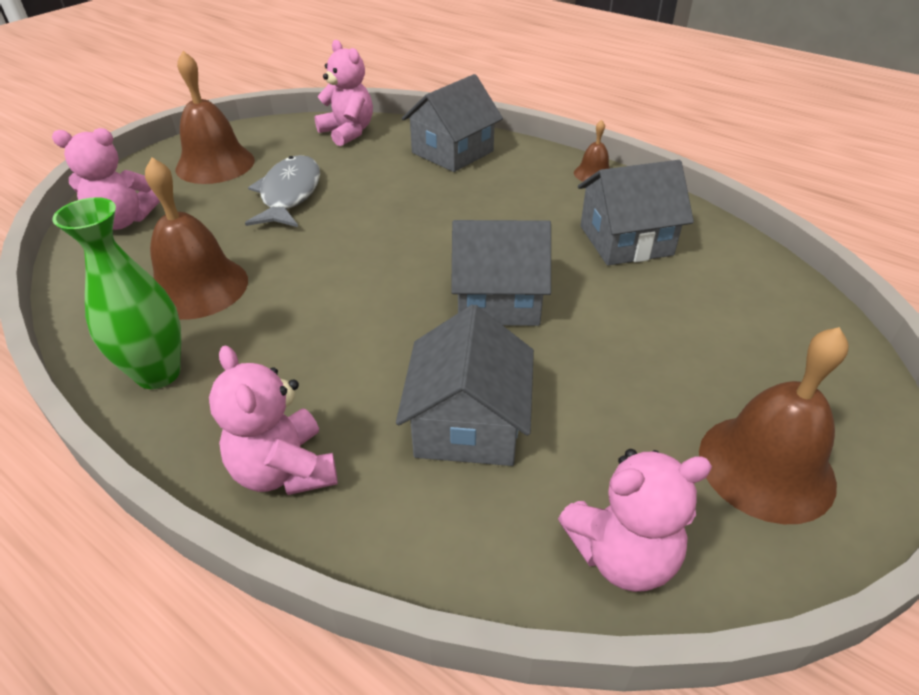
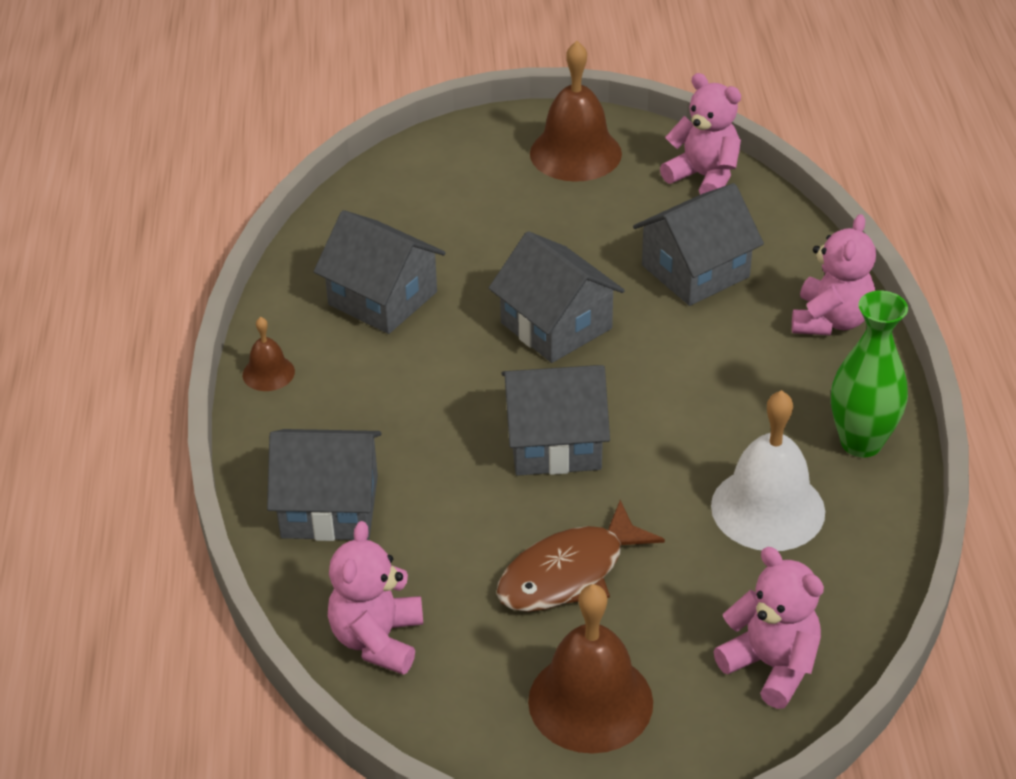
camera: 130 degrees left, 0 degrees up
(198, 287) = (768, 508): brown bell -> white bell
(289, 194) = (569, 573): grey fish -> brown fish
(386, 238) = (554, 442): none -> grey house

